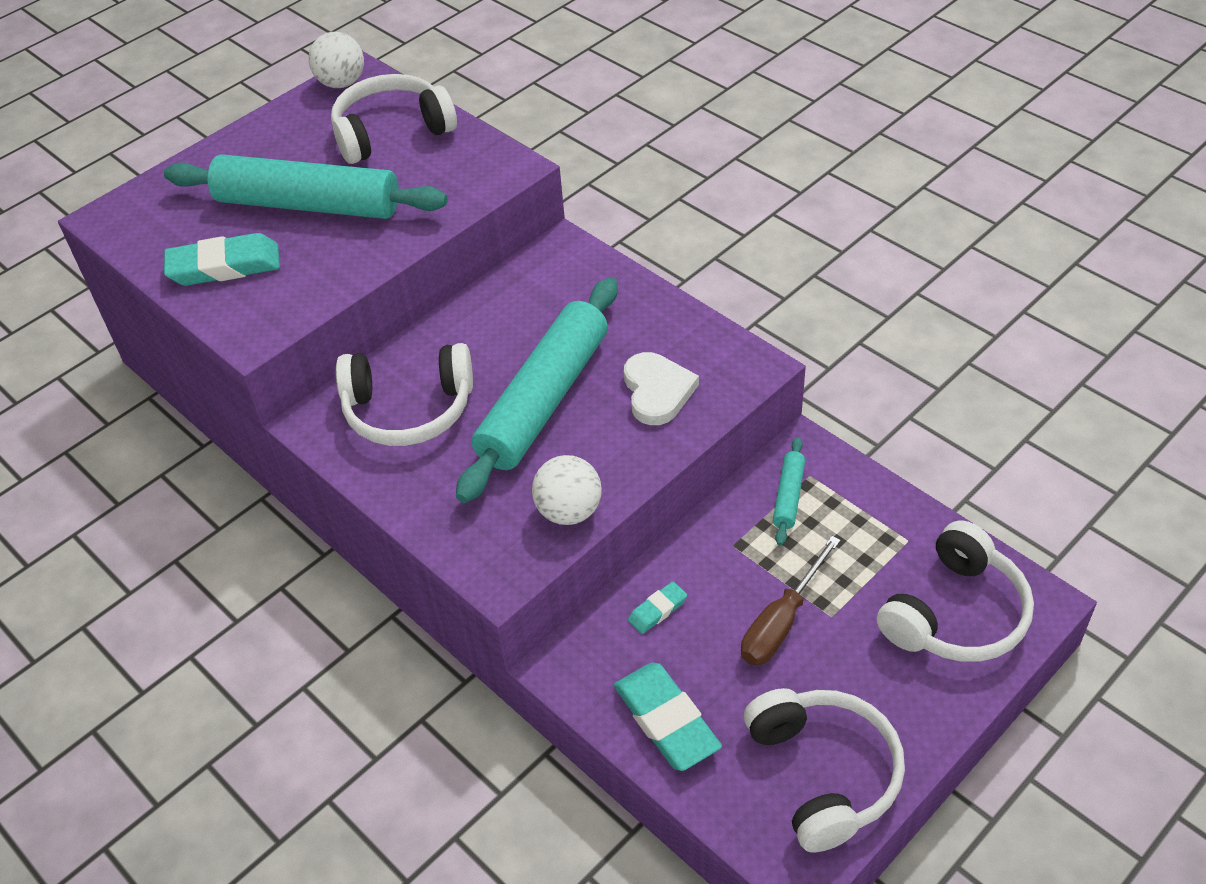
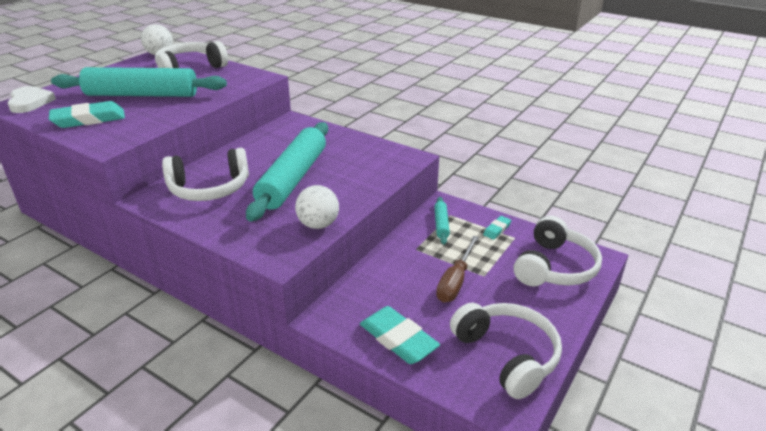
camera: 15 degrees left, 15 degrees down
(657, 391) = (359, 170): white heart -> white heart (30, 102)
(657, 610) = (378, 283): turquoise eraser -> turquoise eraser (497, 230)

